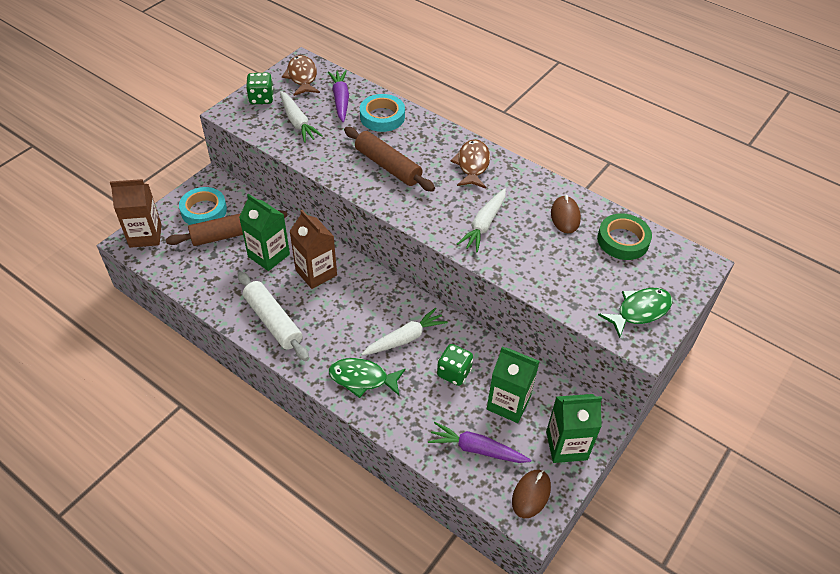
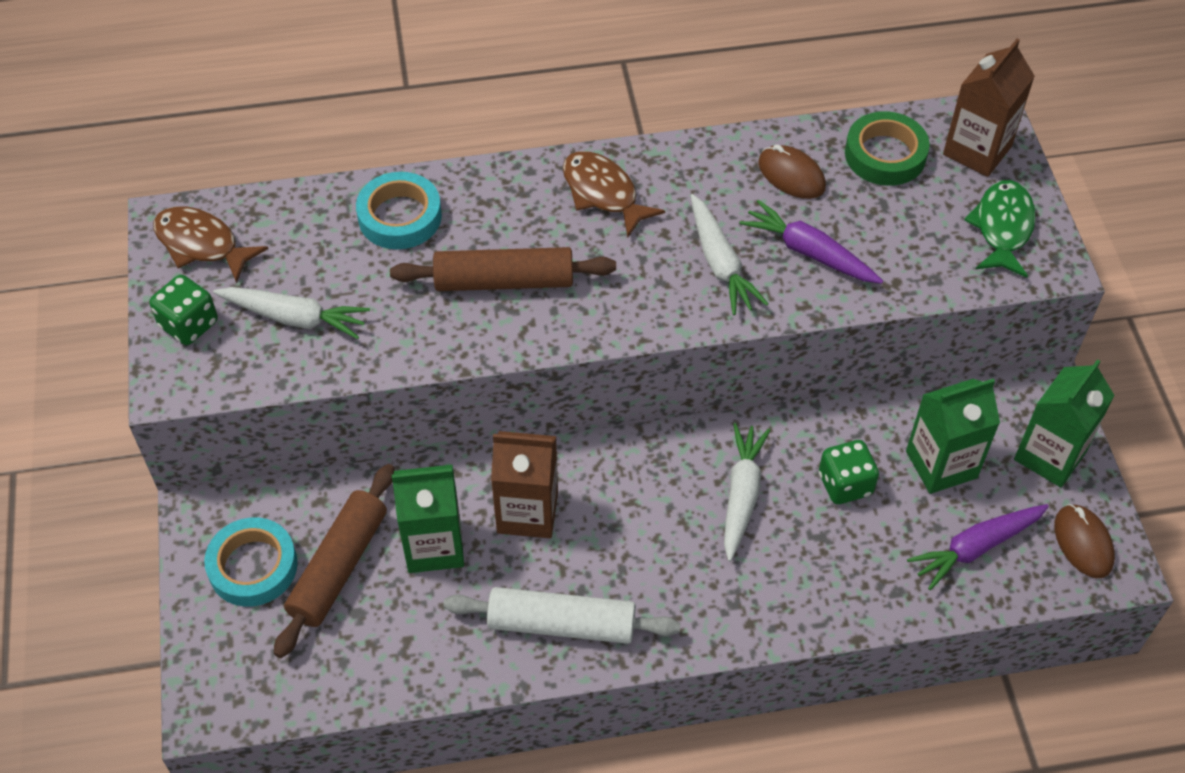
camera: 45 degrees left, 5 degrees up
(145, 235) = (219, 678): brown carton -> brown carton (977, 150)
(340, 100) = (308, 236): purple carrot -> purple carrot (809, 252)
(362, 379) = (760, 589): green fish -> none

